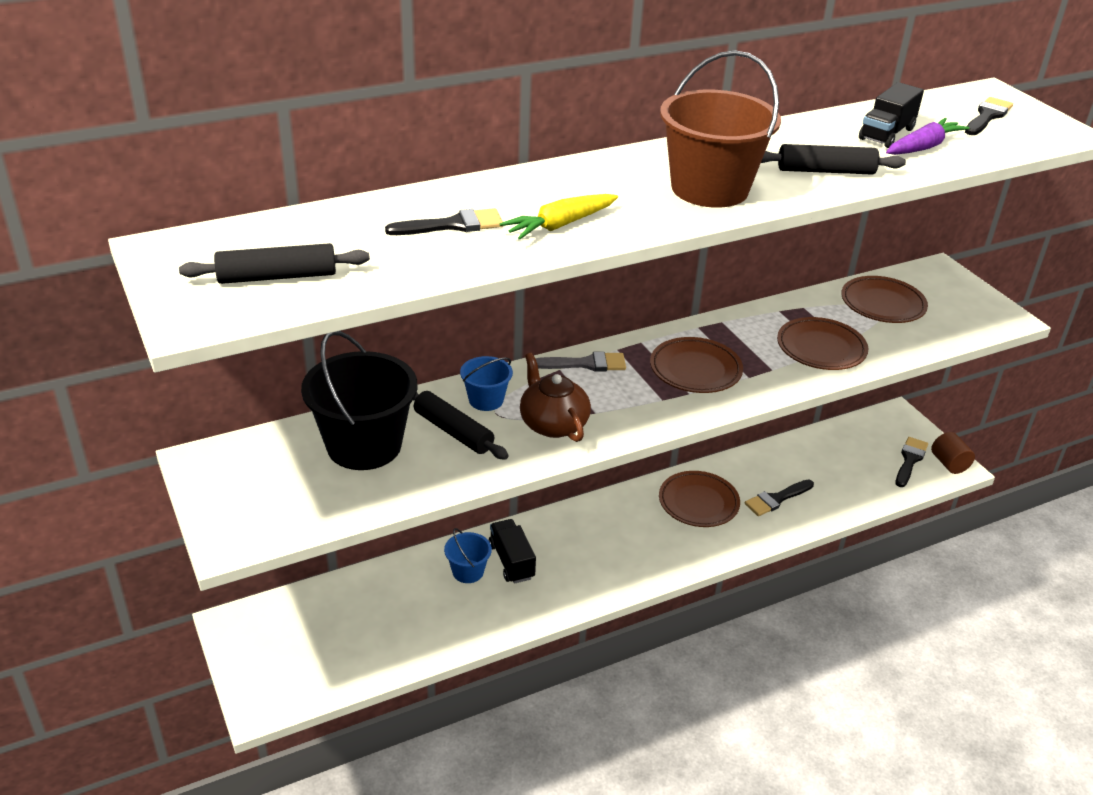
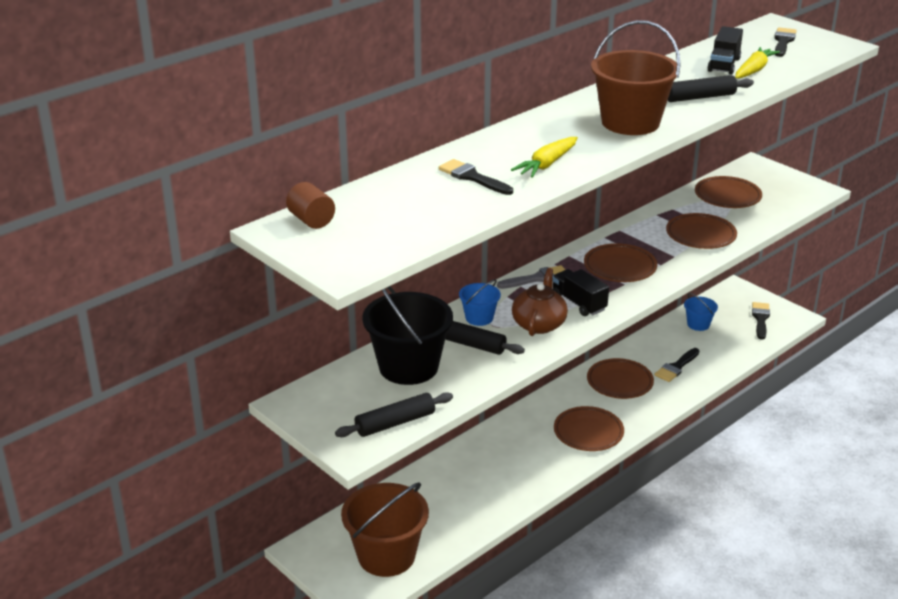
camera: 15 degrees left, 5 degrees down
(277, 276) = (378, 232): black rolling pin -> black rolling pin (395, 423)
(318, 658) = (386, 556): none -> brown bucket
(453, 225) = (472, 177): black brush -> black brush turned 105 degrees counterclockwise
(468, 571) = (469, 469): blue bucket -> blue bucket (698, 324)
(511, 561) = (499, 454): black truck -> black truck (578, 303)
(553, 424) = (539, 324): brown teapot -> brown teapot turned 60 degrees clockwise
(630, 558) = (588, 432): none -> brown plate
(923, 147) = (754, 70): purple carrot -> yellow carrot
(949, 464) = (789, 315): brown cylinder -> brown cylinder (311, 220)

